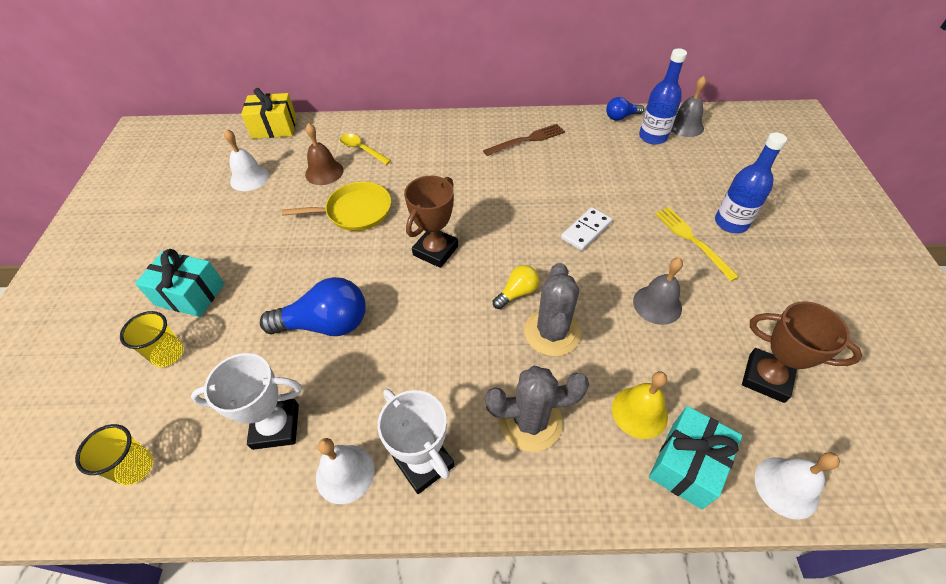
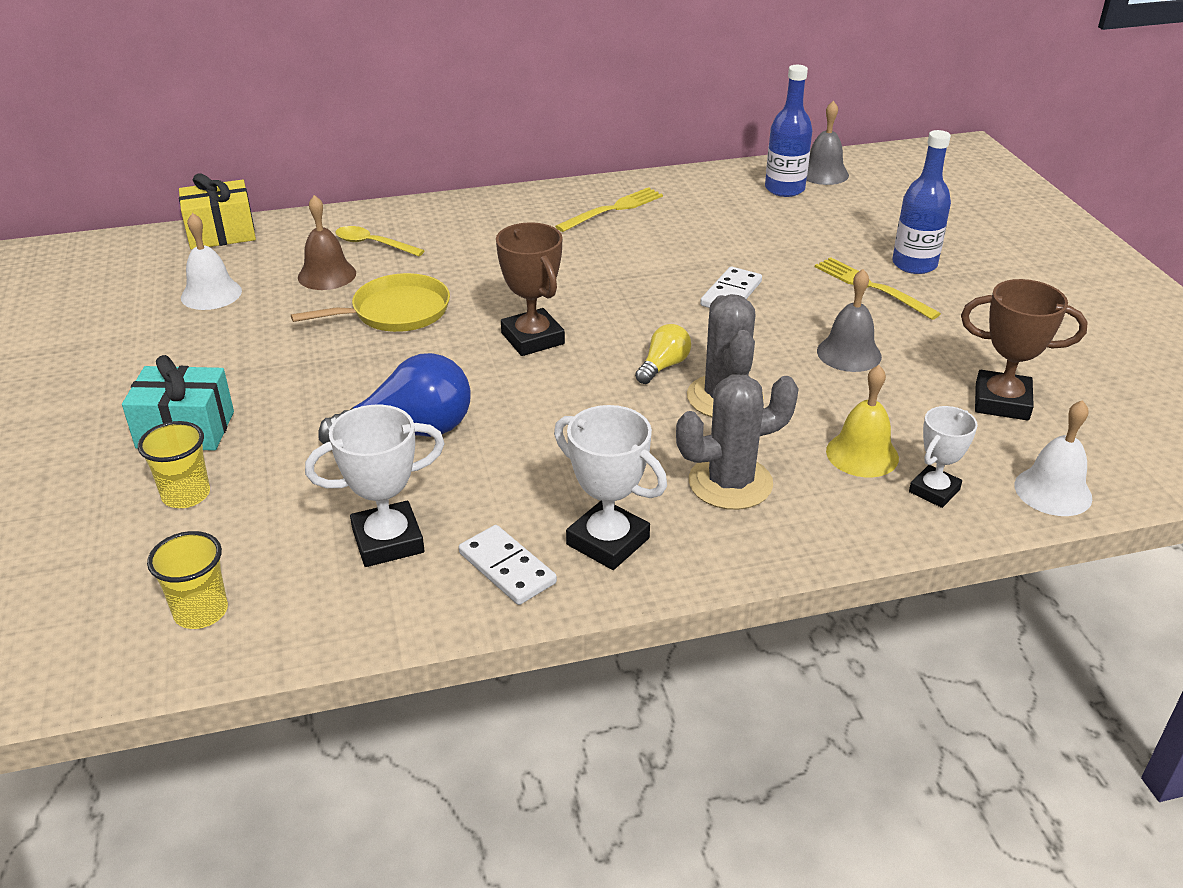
camera: 15 degrees left, 15 degrees down
(345, 473) = (507, 568): white bell -> white domino
(435, 251) = (532, 338): brown trophy -> brown trophy turned 45 degrees counterclockwise
(527, 140) = (613, 209): brown fork -> yellow fork
(621, 117) = (734, 172): blue light bulb -> none
(686, 464) = (934, 491): turquoise gift -> white trophy

